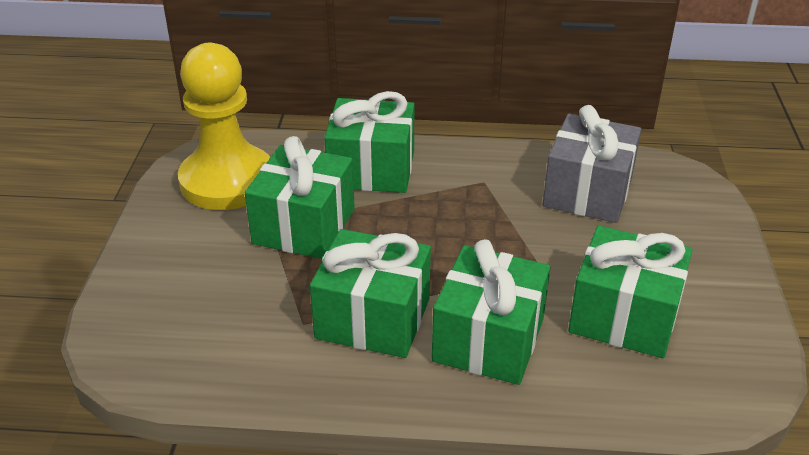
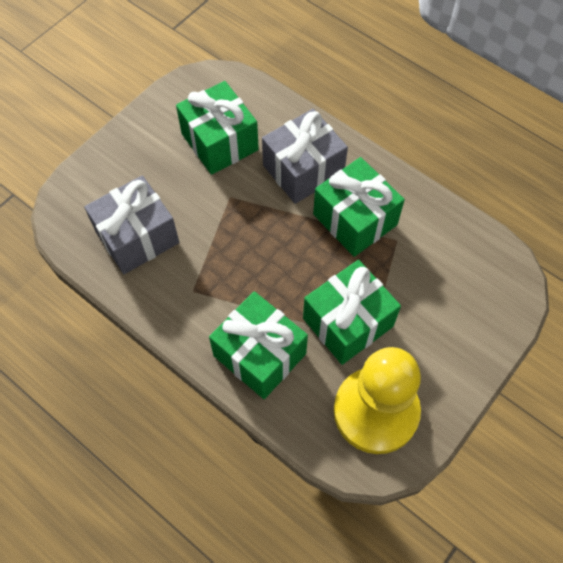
camera: 145 degrees left, 25 degrees up
(488, 339) = (303, 170): green gift -> grey gift

